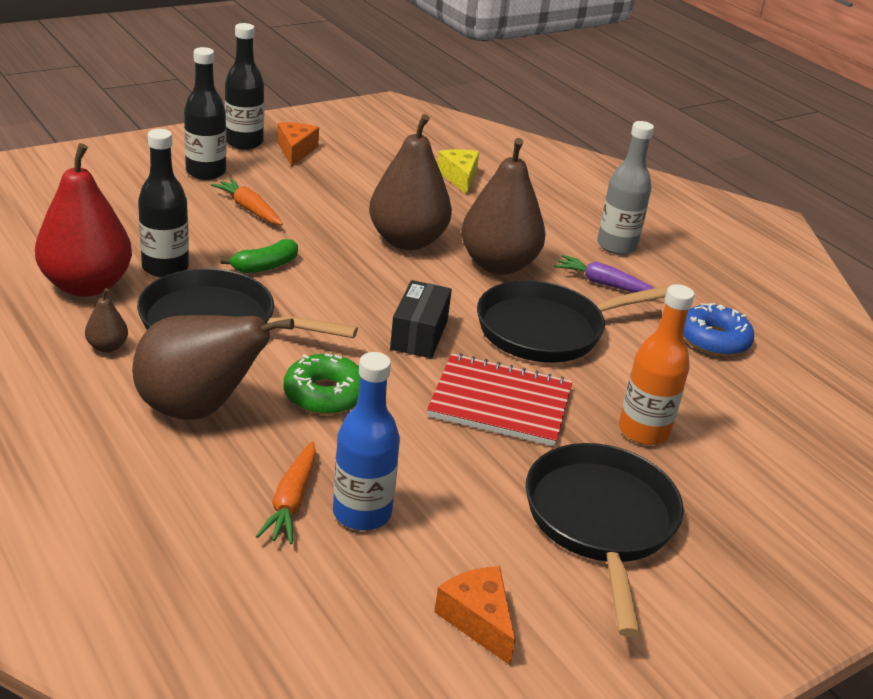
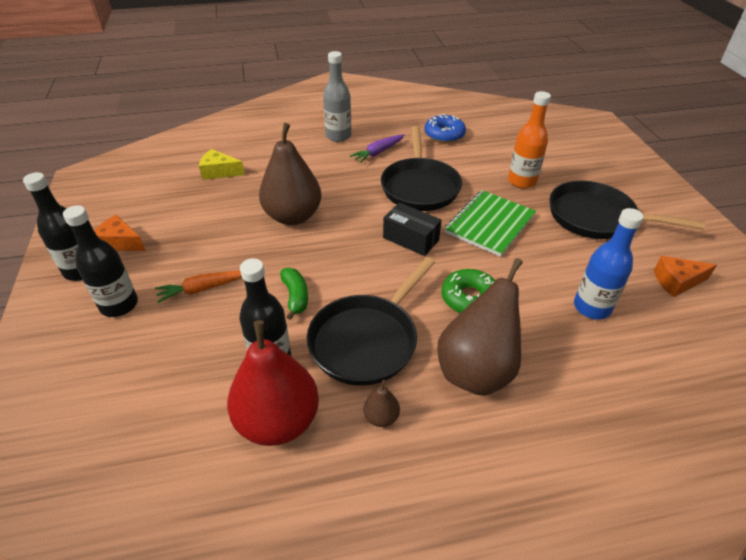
camera: 65 degrees left, 10 degrees up
(291, 501) = (581, 338): orange carrot -> none
(498, 265) = (340, 185): brown pear -> none
(500, 403) = (490, 224): red notebook -> green notebook

